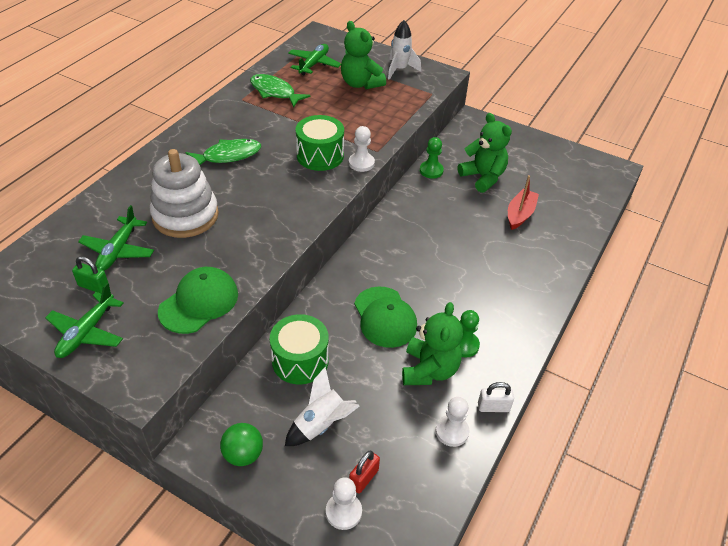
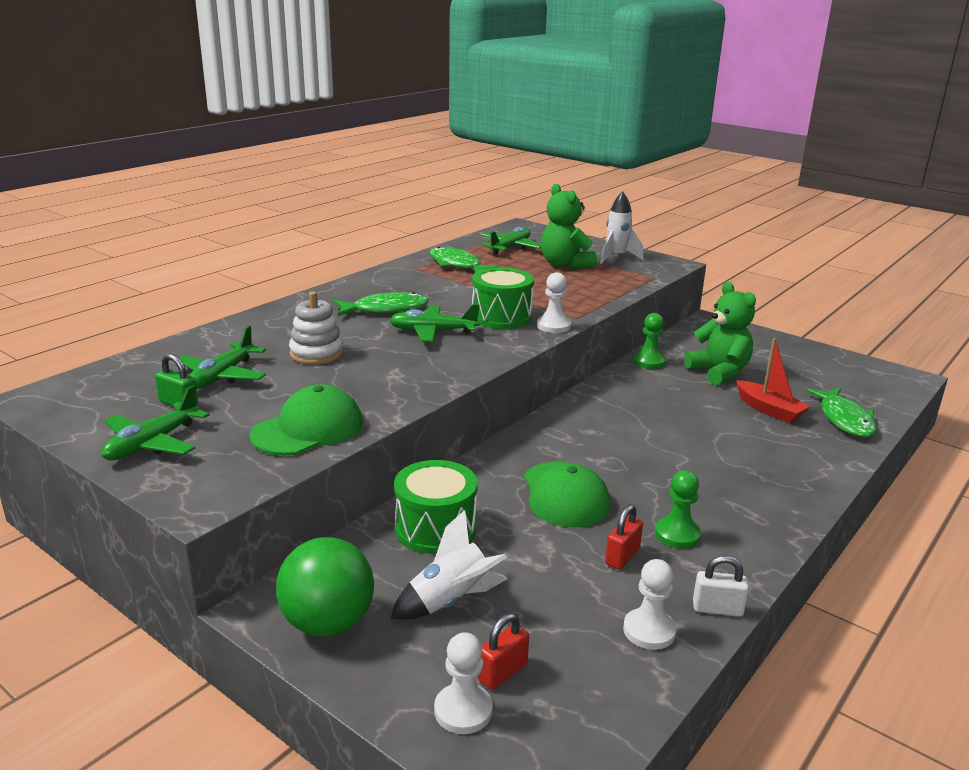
camera: 10 degrees right, 20 degrees down
(185, 215) = (316, 353): white stacking toy -> white stacking toy, size x0.63
(243, 454) = (328, 623): green ball -> green ball, size x1.52
(270, 180) = (433, 332): none -> green plane
(429, 370) = (622, 557): green teddy bear -> red padlock
(520, 214) = (769, 410): red boat -> red boat turned 105 degrees clockwise
(572, 219) = (844, 419): none -> green fish

